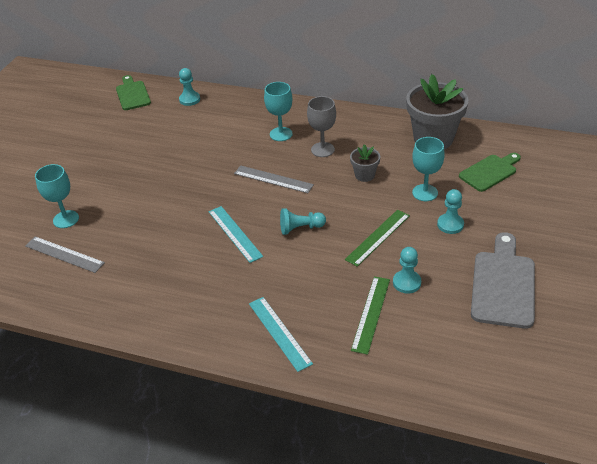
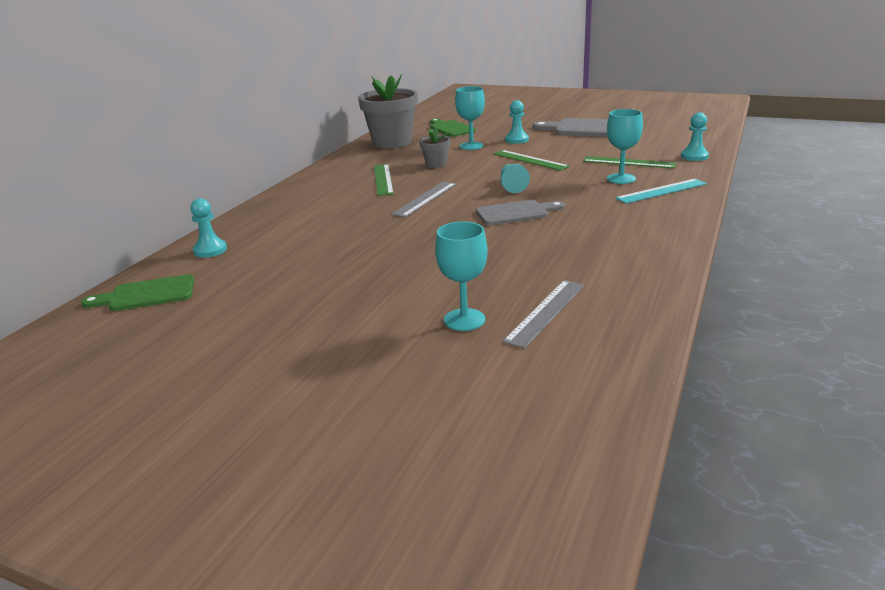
camera: 85 degrees left, 15 degrees down
(235, 233) = (516, 213): turquoise ruler -> grey cutting board
(281, 134) = (340, 197): turquoise goblet -> turquoise goblet (621, 179)
(322, 149) = (383, 179): grey goblet -> green ruler
(406, 282) = (589, 152): turquoise pawn -> turquoise pawn (694, 156)

